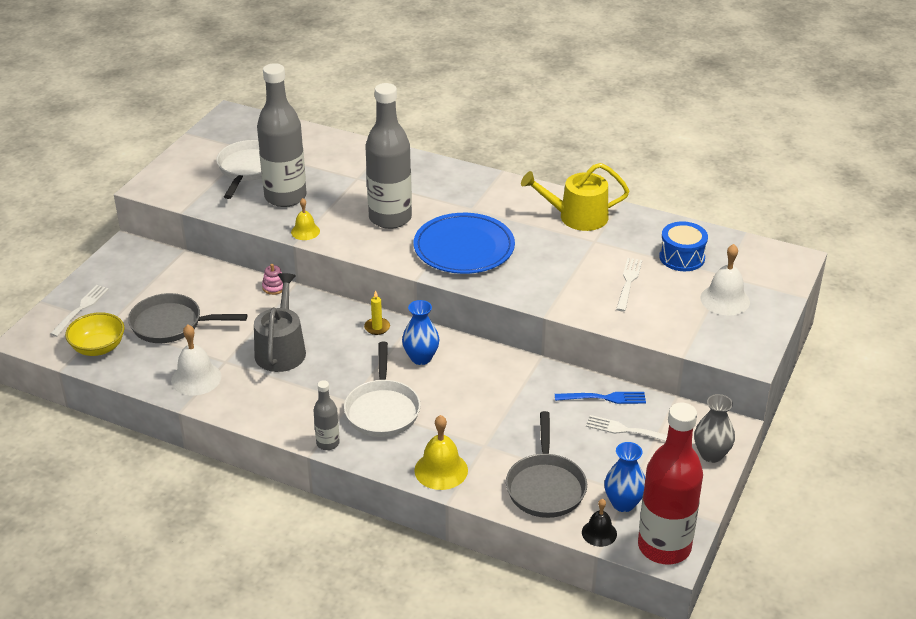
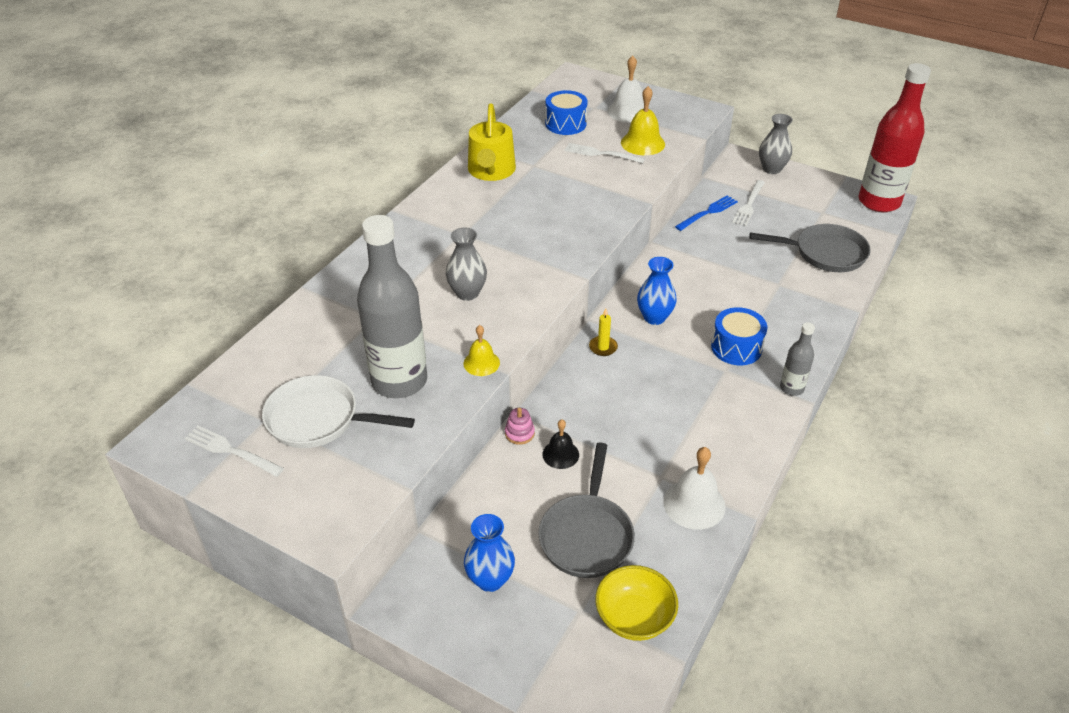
camera: 85 degrees left, 5 degrees up
(81, 309) = (543, 649): white fork -> white fork (230, 451)
(281, 349) = (639, 425): grey watering can -> none
(382, 410) = (736, 347): white pan -> blue drum
(390, 218) = (467, 293): grey bottle -> grey vase
(441, 470) = (816, 312): yellow bell -> yellow bell (642, 143)
(464, 248) = (534, 243): blue plate -> none
(599, 533) = (872, 231): black bell -> black bell (560, 454)
(604, 398) = (708, 212): blue fork -> blue fork turned 45 degrees clockwise
(623, 503) = (836, 216): blue vase -> blue vase (490, 579)

